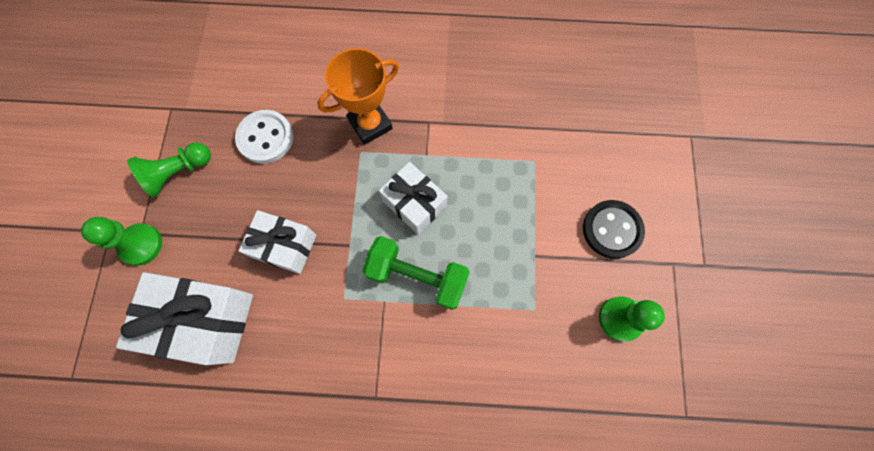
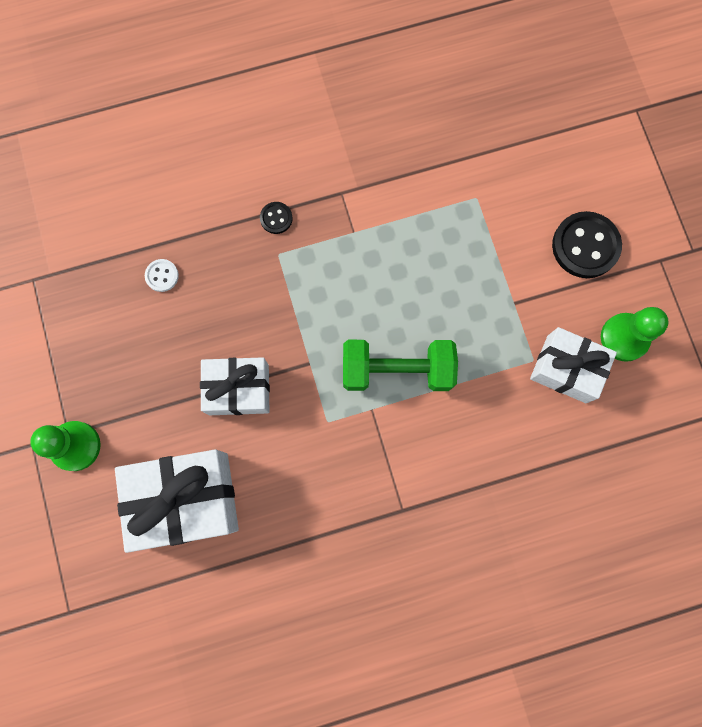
camera: 20 degrees left, 5 degrees up
(178, 172) = (79, 351): green pawn -> none
(265, 138) = (162, 276): white button -> white button, size x0.49
(370, 124) = (276, 218): orange trophy -> black button
(414, 203) = (362, 292): white gift -> white gift (566, 369)

